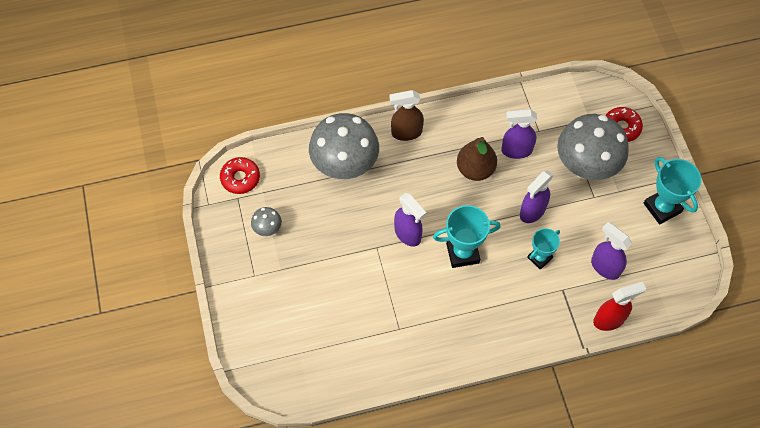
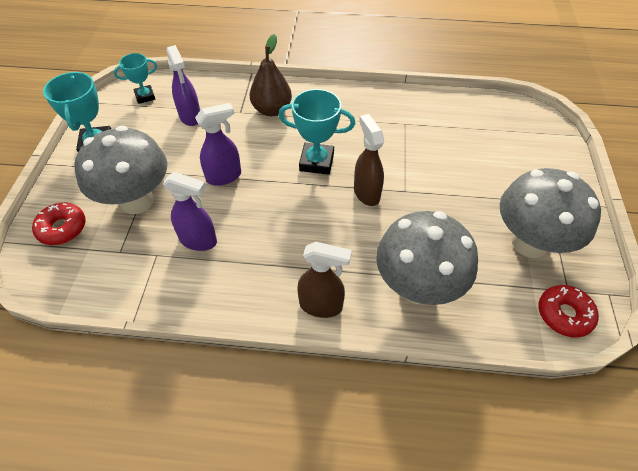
camera: 160 degrees left, 10 degrees down
(267, 229) = (529, 243): grey mushroom -> grey mushroom, size x2.33
(408, 234) = (366, 193): purple spray bottle -> brown spray bottle
(475, 169) = (258, 234): brown pear -> brown pear (272, 110)
(539, 258) = (244, 138): turquoise trophy -> turquoise trophy (145, 96)
(609, 320) = (216, 84): red spray bottle -> none

